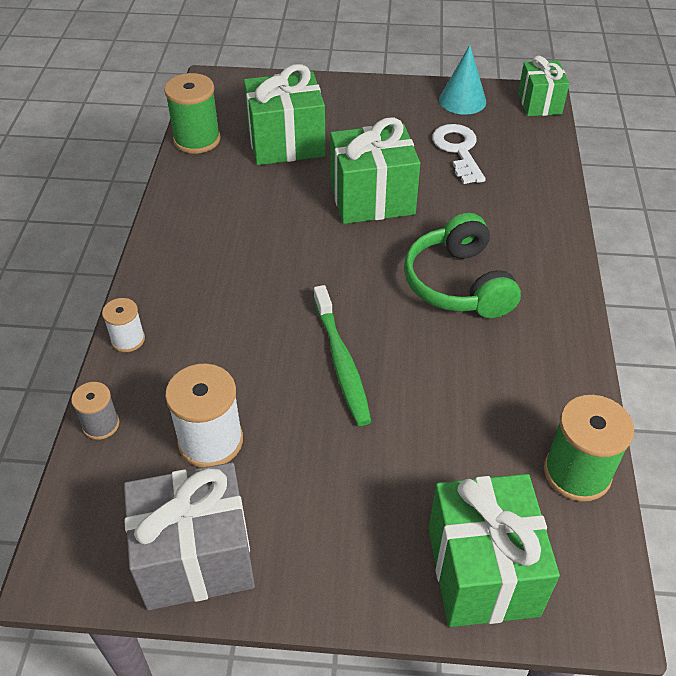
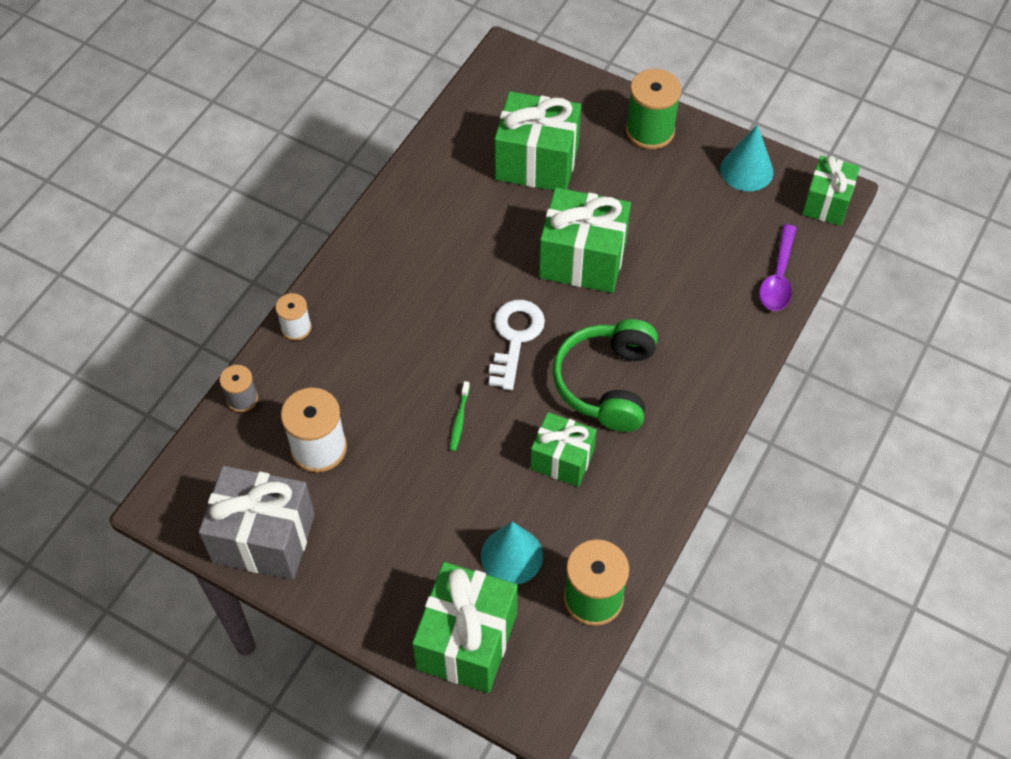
camera: 25 degrees right, 10 degrees up
(197, 140) = (454, 128): green spool -> green spool (650, 131)
(341, 362) = (459, 420): green toothbrush -> green toothbrush, size x0.48
(458, 150) = (702, 232): white key -> white key (515, 337)
(461, 360) = (562, 460): none -> green gift
(472, 465) = (512, 555): none -> turquoise cone
(542, 161) = (778, 277): none -> purple spoon

